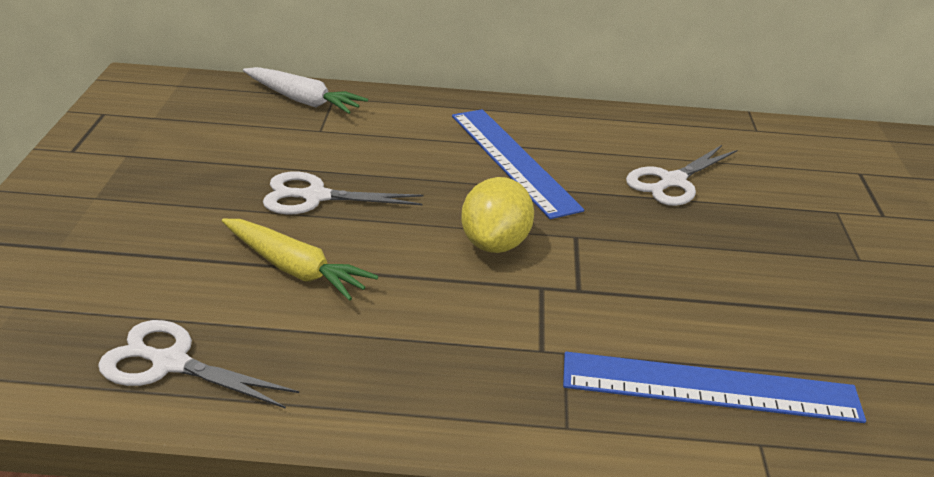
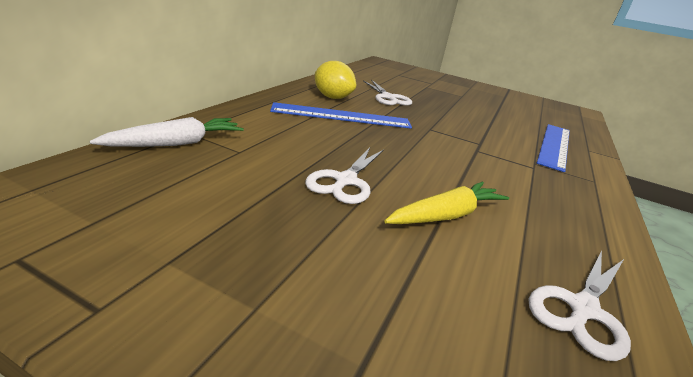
camera: 70 degrees left, 5 degrees down
(495, 244) = (432, 147): yellow lemon -> yellow lemon (332, 97)

